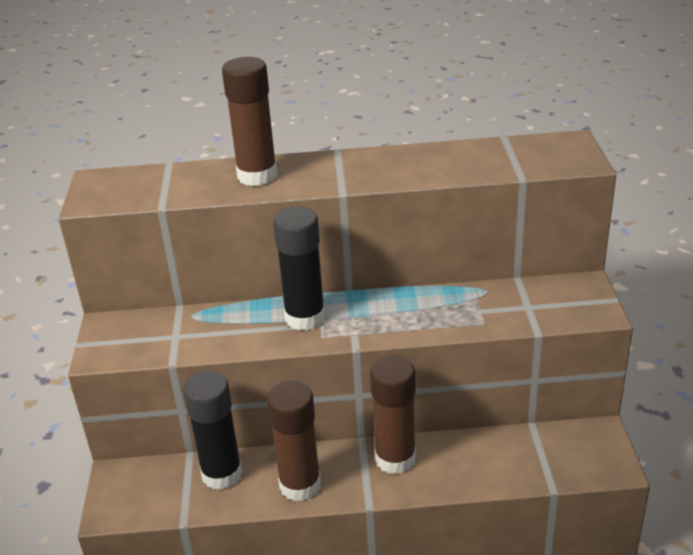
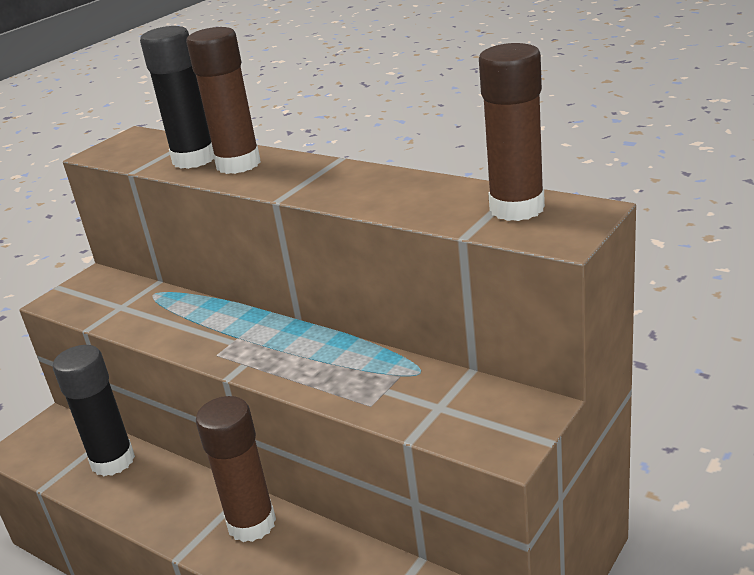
camera: 40 degrees right, 5 degrees down
(300, 485) = (152, 504): brown glue stick -> brown glue stick (517, 208)
(305, 318) = (227, 330): black glue stick -> black glue stick (194, 159)

